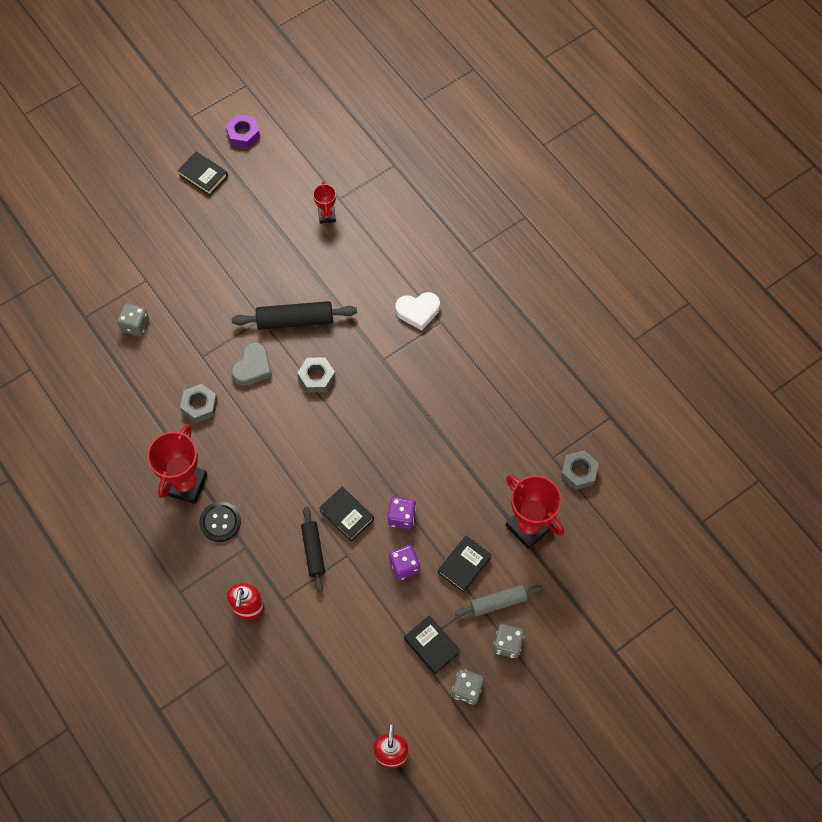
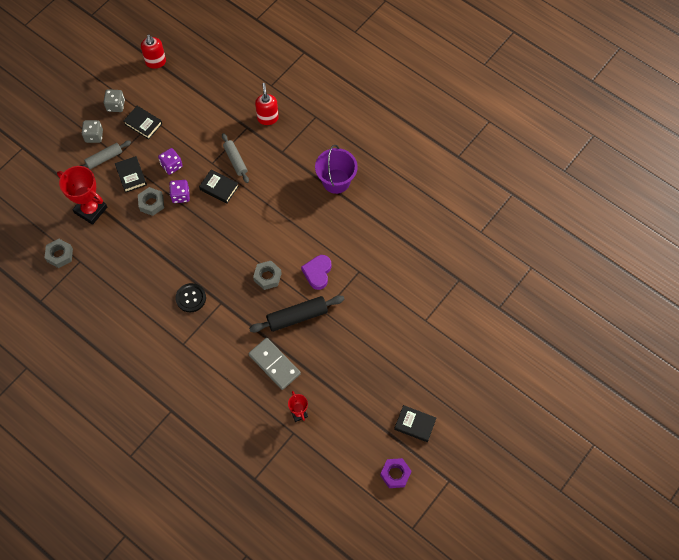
camera: 165 degrees right, 0 degrees up
(135, 325) = (417, 283): grey dice -> none
(186, 484) = (336, 181): red trophy -> purple bucket
(200, 405) = (346, 236): grey nut -> grey nut (151, 203)
(220, 522) = (304, 163): black button -> black button (191, 298)
(253, 367) = (317, 273): grey heart -> purple heart
(313, 551) = (235, 160): black rolling pin -> grey rolling pin
(339, 273) = (274, 364): none -> grey domino
(418, 311) = (203, 348): white heart -> none
(464, 565) = (131, 176): black book -> black book turned 45 degrees counterclockwise

